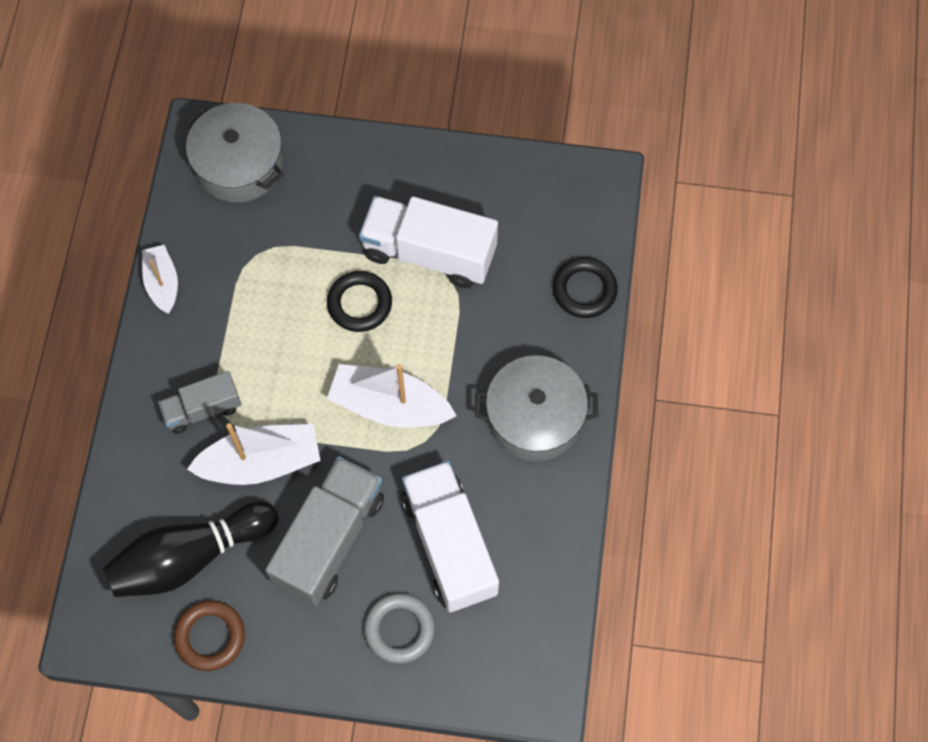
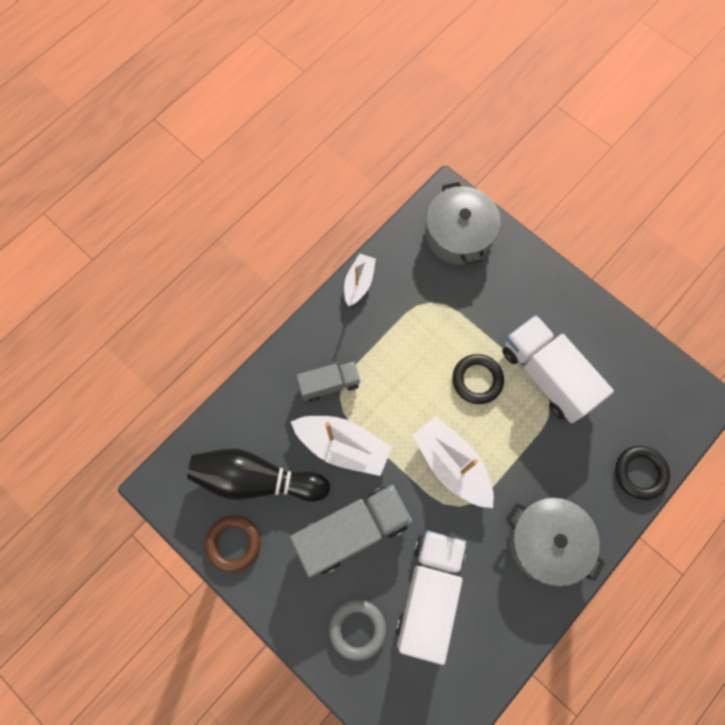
camera: 35 degrees right, 5 degrees up
(203, 409) = (329, 384): grey truck -> grey truck turned 150 degrees clockwise

